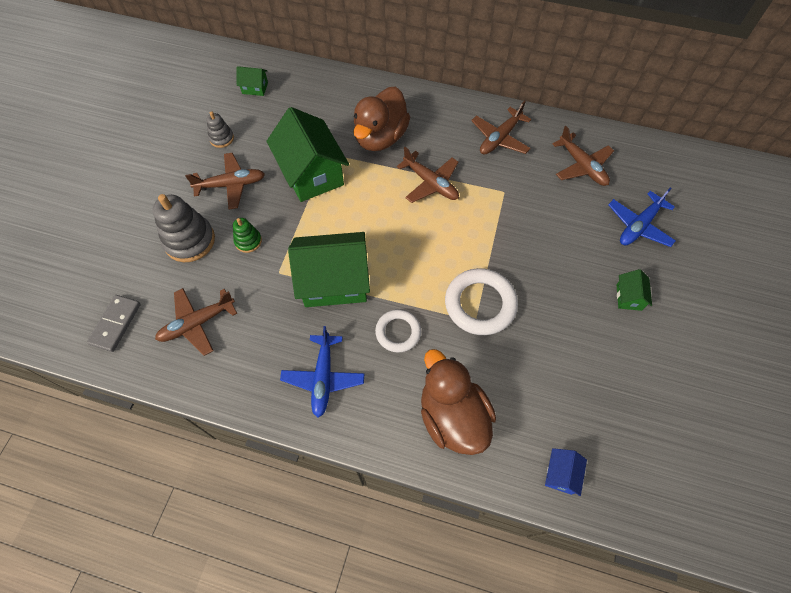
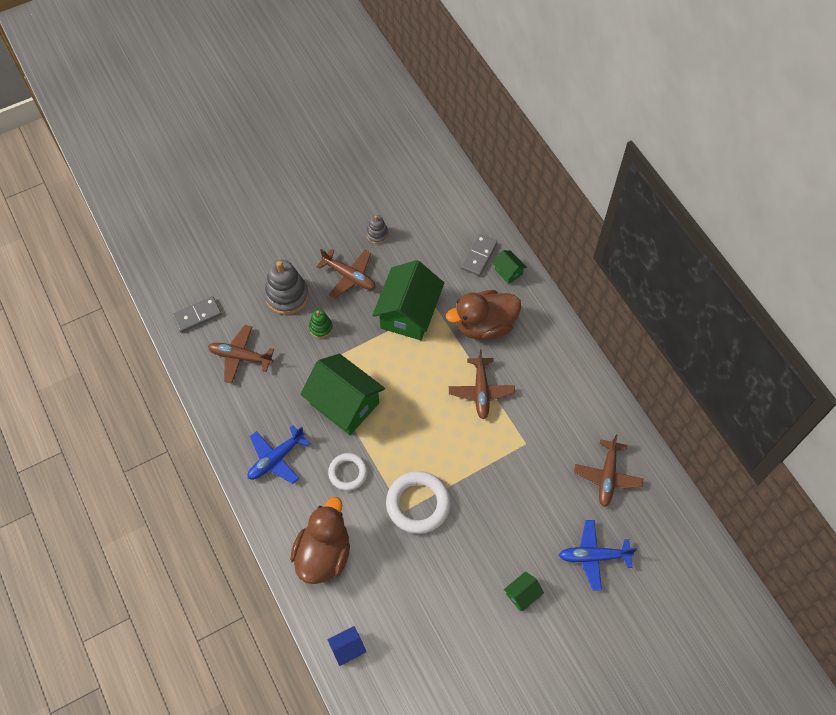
camera: 45 degrees right, 0 degrees up
(255, 88) = (438, 210): green house -> green house (508, 271)
(322, 96) = (479, 256): none -> grey domino
(499, 138) = (571, 401): brown plane -> none

